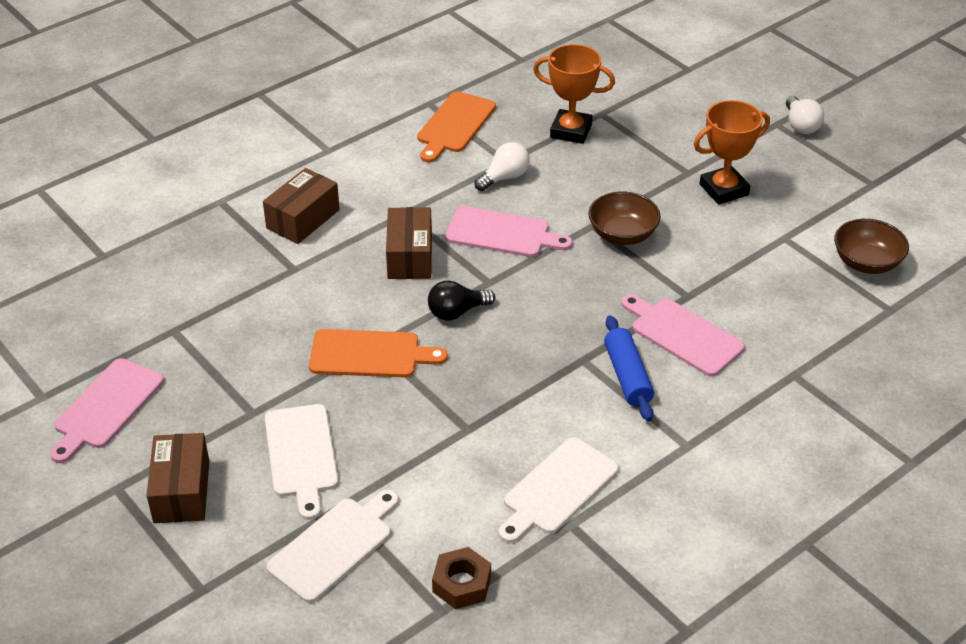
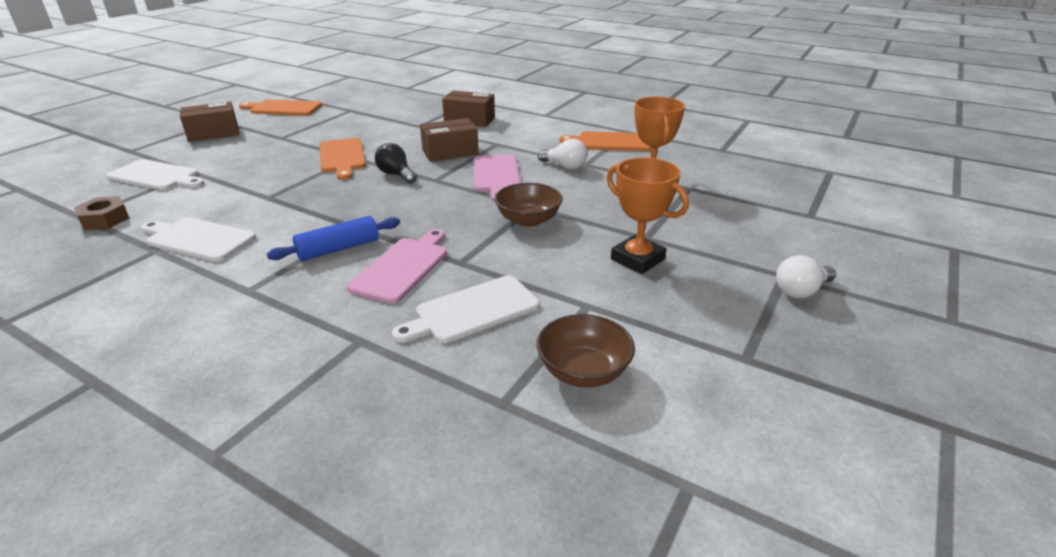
camera: 70 degrees right, 10 degrees down
(106, 407) = (283, 108): pink cutting board -> orange cutting board
(301, 455) = (242, 155): white cutting board -> white cutting board (472, 311)

